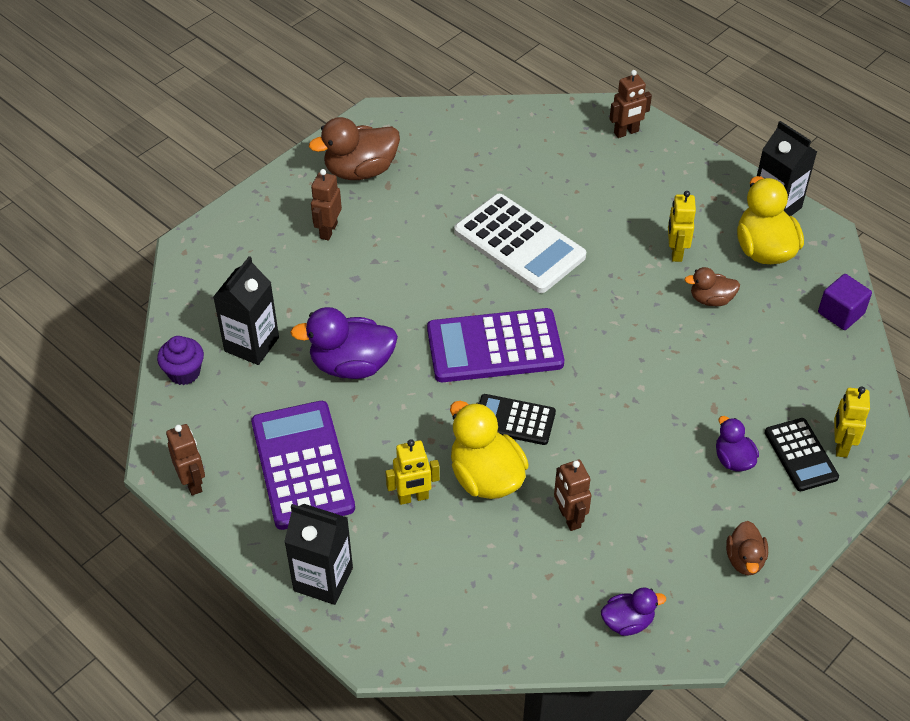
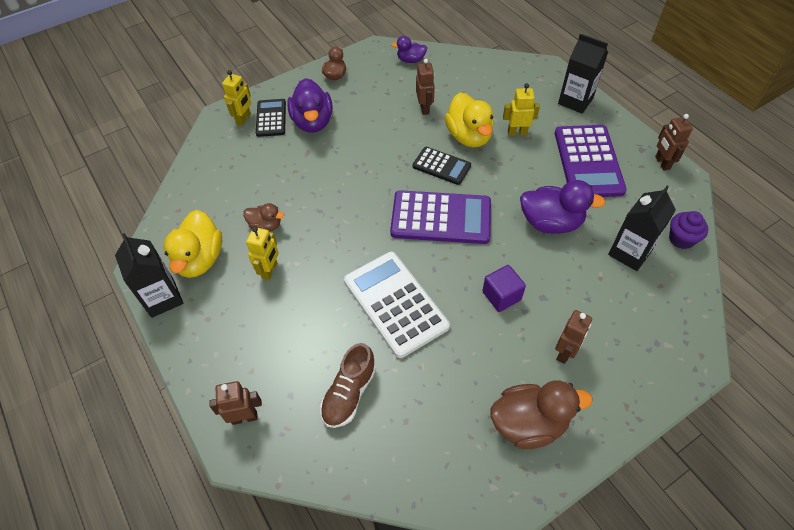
camera: 165 degrees left, 5 degrees up
(537, 164) = (349, 393): none -> brown shoe
(733, 459) = (313, 122): purple duck -> purple duck, size x1.79
(841, 313) = (181, 198): purple cube -> purple cube (501, 296)

